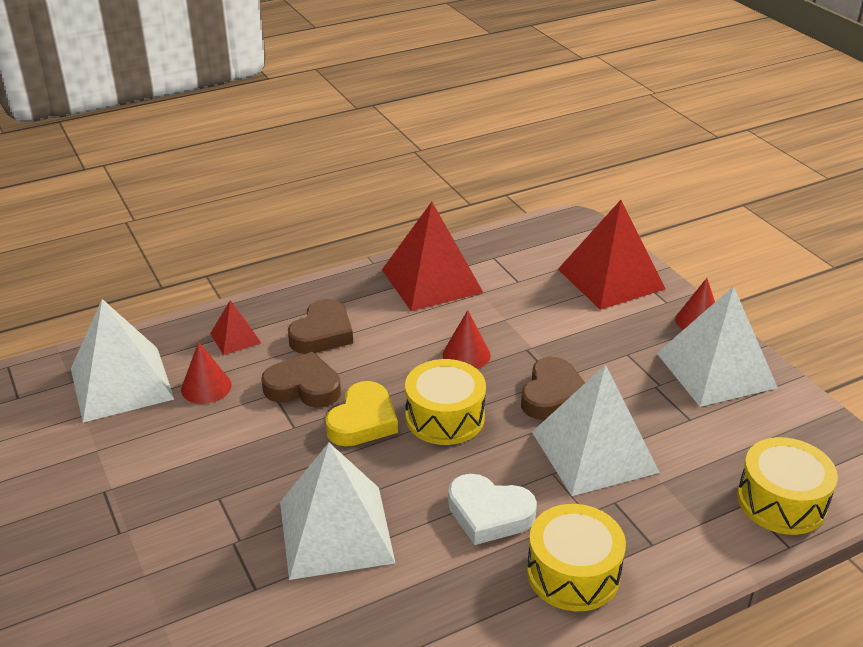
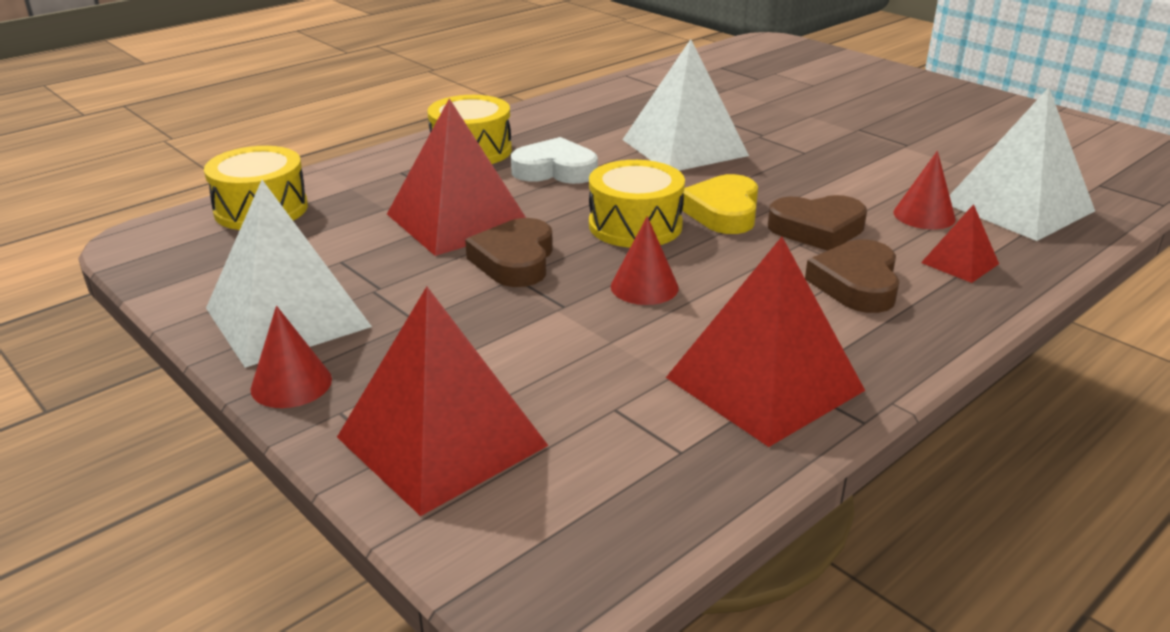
camera: 165 degrees right, 5 degrees down
(594, 451) = (458, 220): white pyramid -> red pyramid

